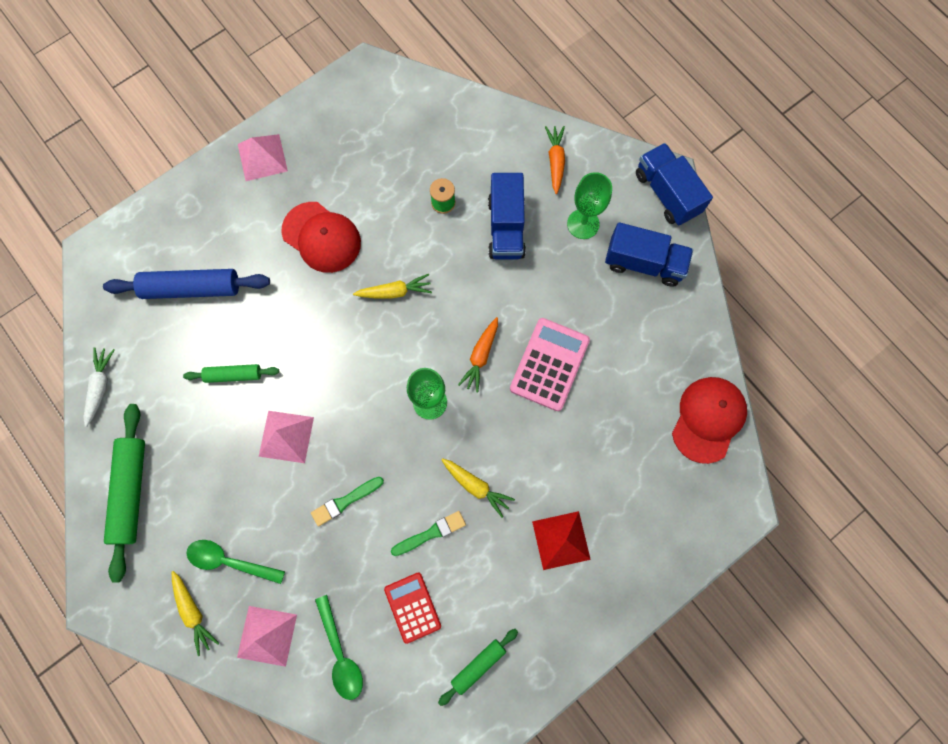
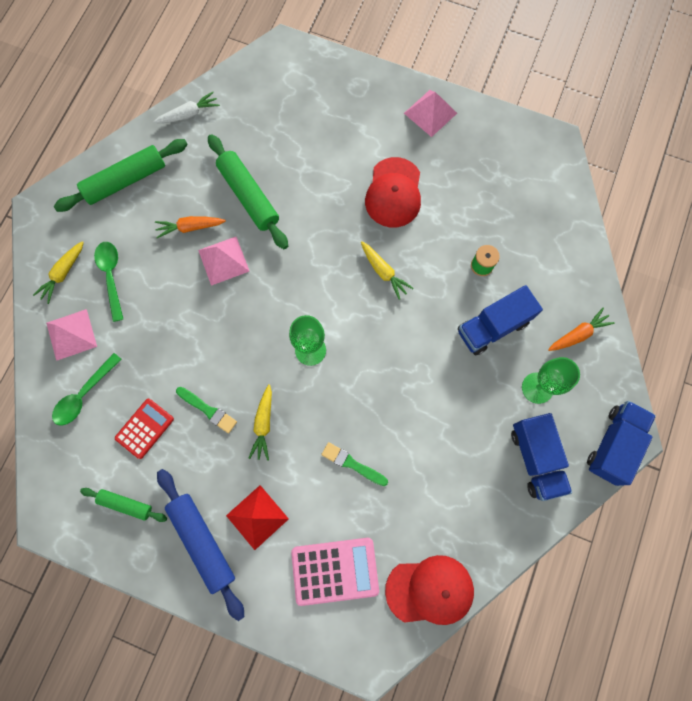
camera: 60 degrees right, 0 degrees up
(192, 288) = (297, 128): blue rolling pin -> blue rolling pin (202, 541)
(233, 375) = (248, 196): green rolling pin -> green rolling pin, size x1.77
(345, 501) = (198, 332): green brush -> green brush (352, 464)
(480, 356) = (371, 368): orange carrot -> orange carrot (190, 227)
(549, 364) = (397, 427): pink calculator -> pink calculator (335, 570)

